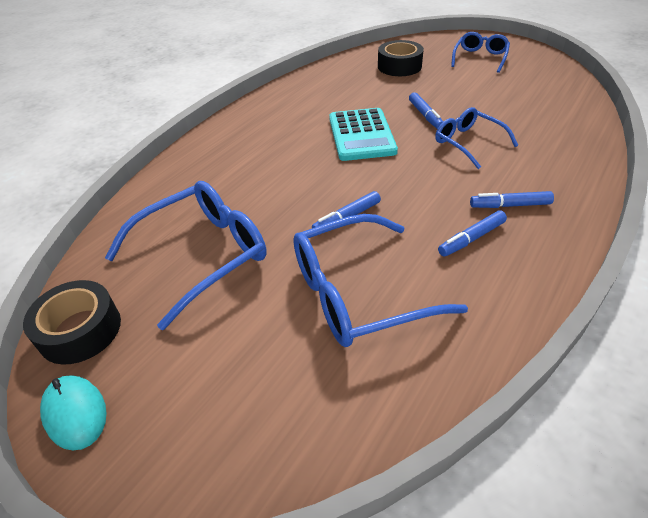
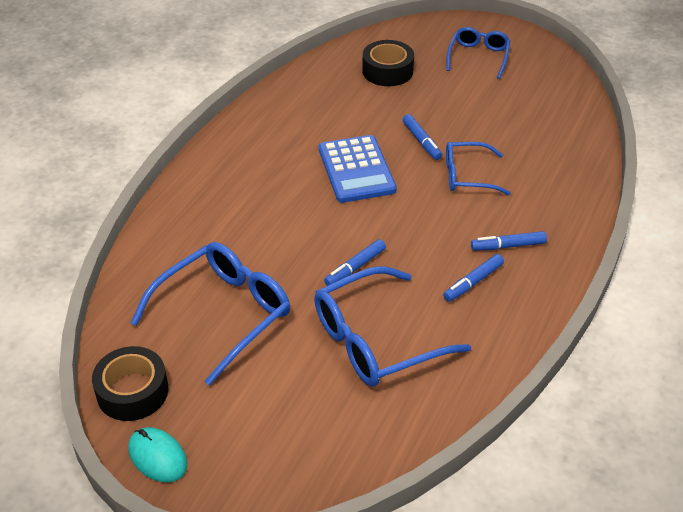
camera: 10 degrees left, 0 degrees up
(361, 135) = (356, 170): turquoise calculator -> blue calculator
(468, 143) = (468, 176): blue glasses -> blue glasses turned 45 degrees counterclockwise

